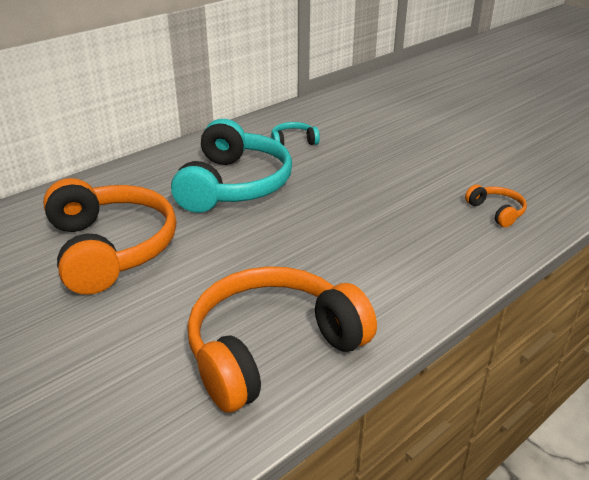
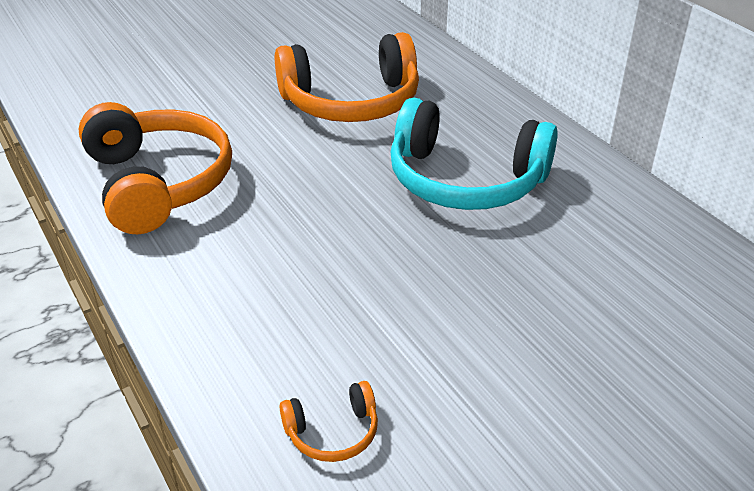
camera: 100 degrees right, 5 degrees up
(293, 142) = (593, 243): turquoise headphones -> none

